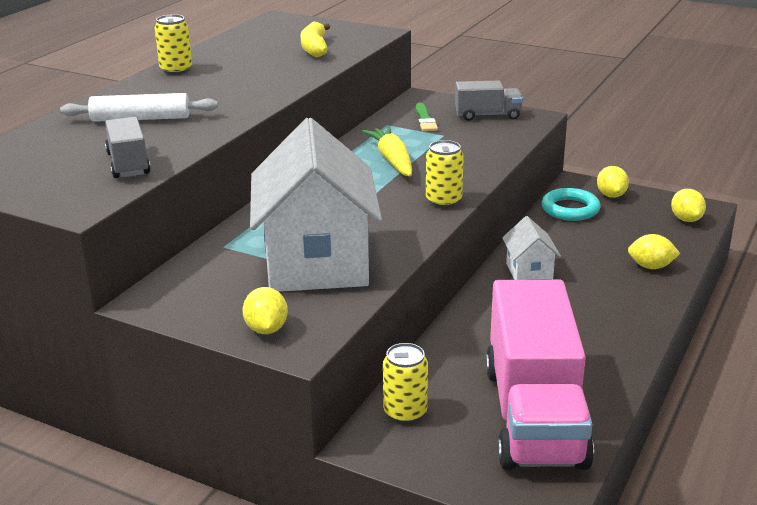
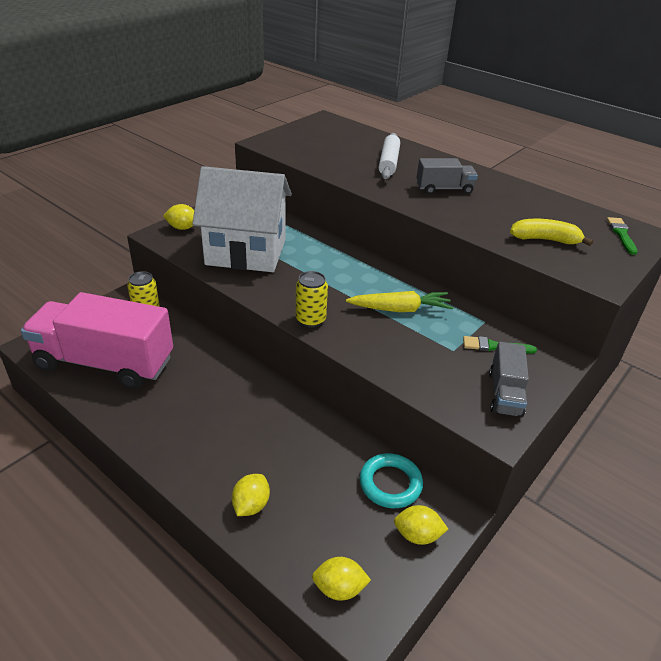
camera: 100 degrees right, 10 degrees up
(128, 164) = (314, 155): grey truck -> grey truck (444, 189)
(176, 70) = (488, 179): yellow can -> none
(285, 25) = (621, 234): none -> green brush
(529, 272) = (278, 413): white house -> none

